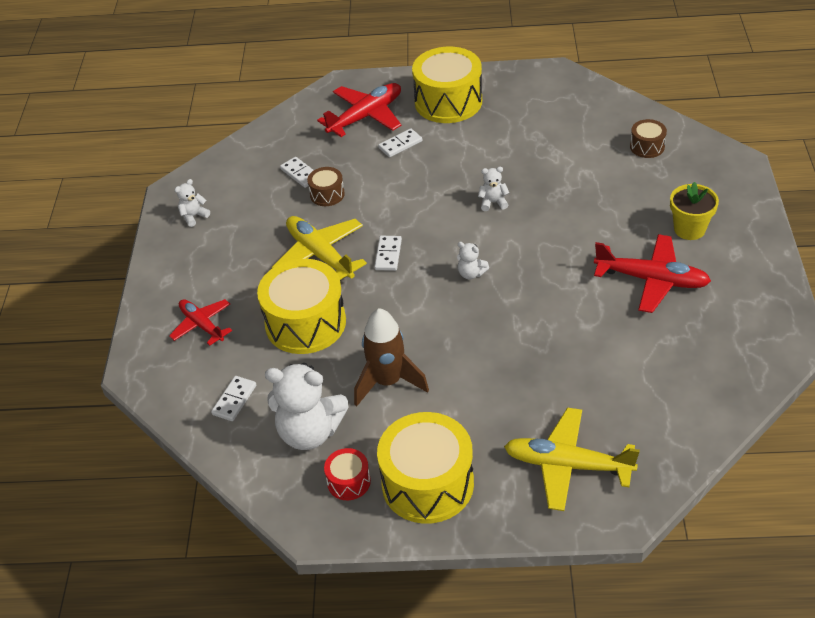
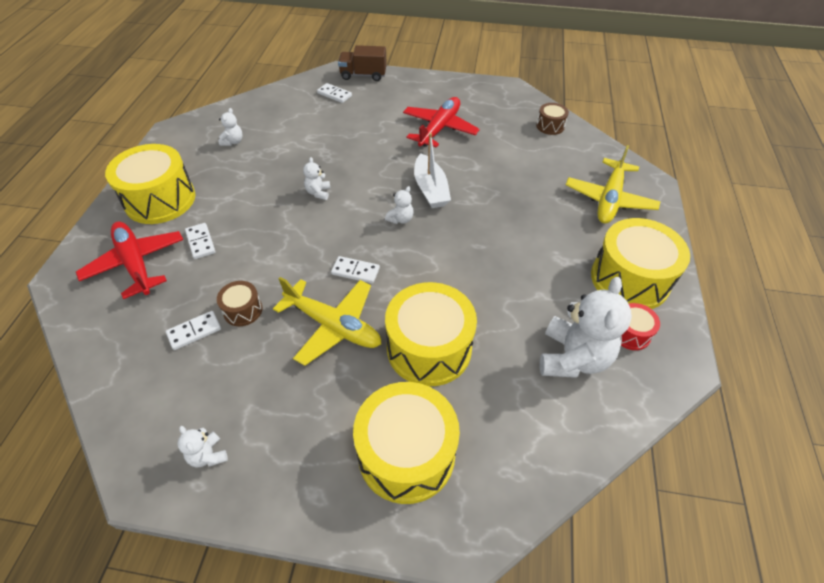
camera: 85 degrees left, 5 degrees up
(202, 325) = (406, 454): red plane -> yellow drum
(234, 400) = (526, 424): white domino -> white domino (334, 94)
(320, 255) = (334, 326): yellow plane -> yellow plane turned 120 degrees counterclockwise
(388, 382) = (517, 291): brown rocket -> none
(528, 290) = (430, 189): none -> white boat
(554, 119) = (233, 142): none -> white teddy bear
(647, 147) = (298, 104): brown drum -> brown drum (550, 126)
(689, 229) = (395, 103): yellow flower pot -> none
(741, 187) = (363, 75): none -> brown truck

